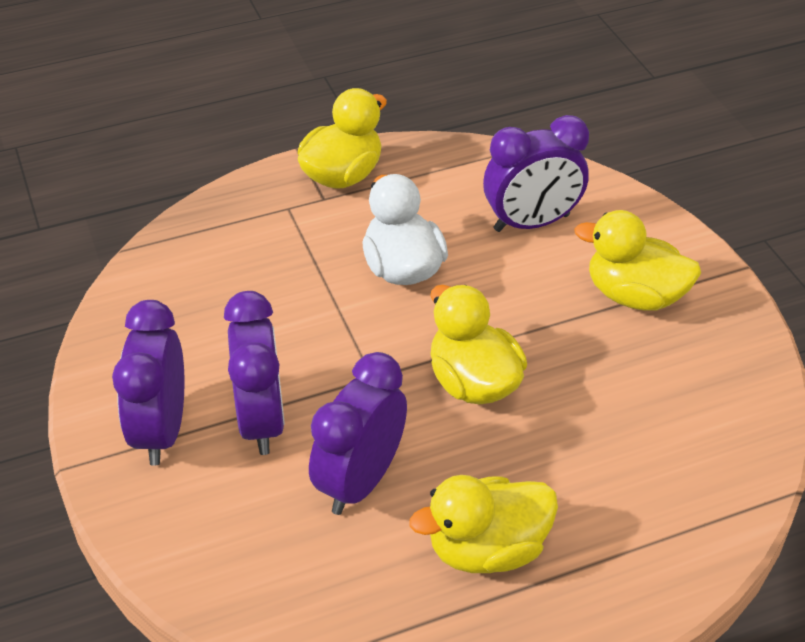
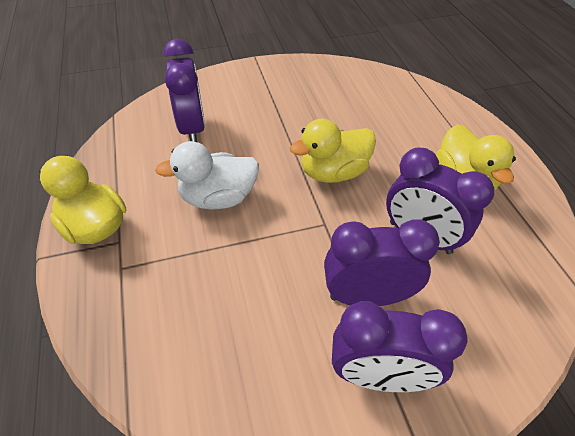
camera: 85 degrees left, 5 degrees up
(634, 295) = (269, 96): yellow duck -> none

